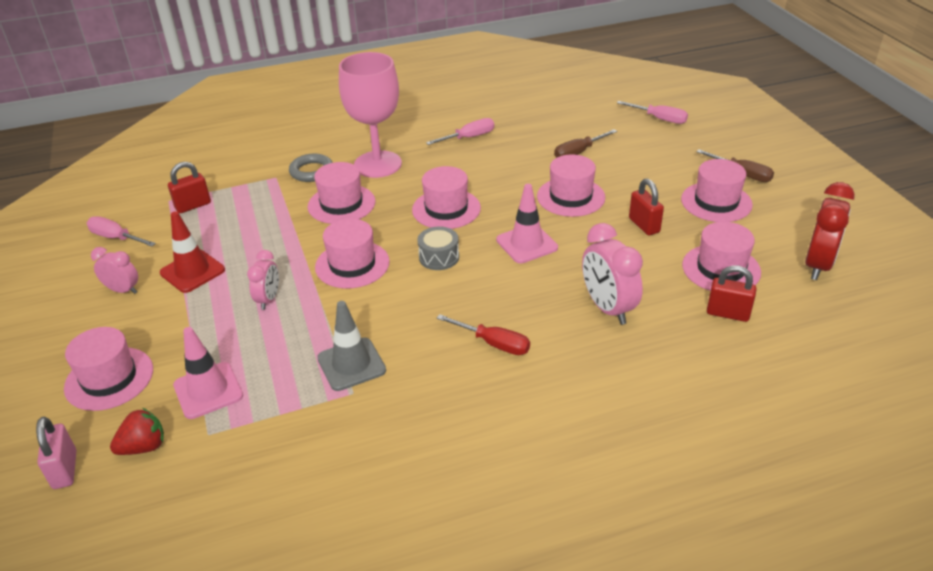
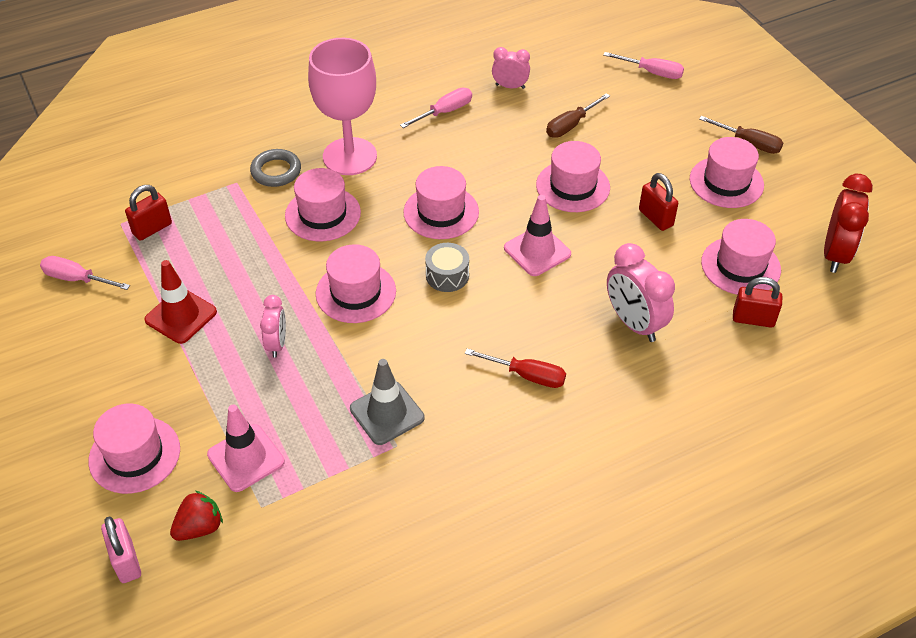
camera: 10 degrees left, 10 degrees up
(123, 290) = (110, 346): pink clock -> pink clock (510, 86)

